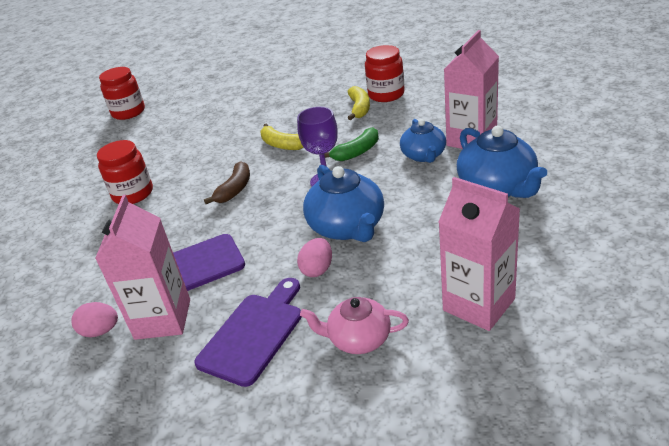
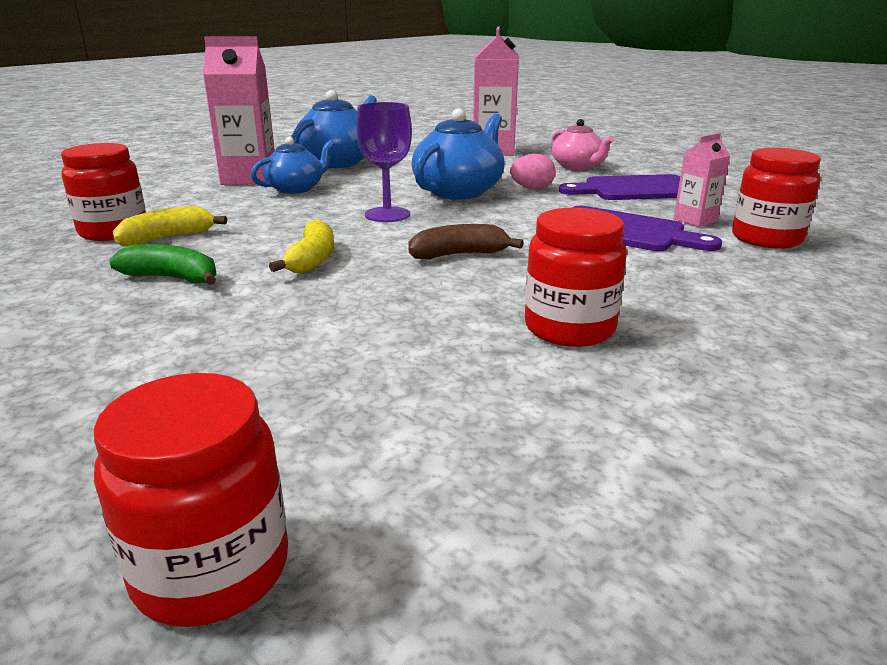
camera: 130 degrees left, 10 degrees down
(100, 331) = (766, 238): pink egg -> red jar
(163, 319) = (695, 220): pink carton -> pink carton, size x0.53
(357, 152) = (306, 215): green banana -> green banana (172, 278)

